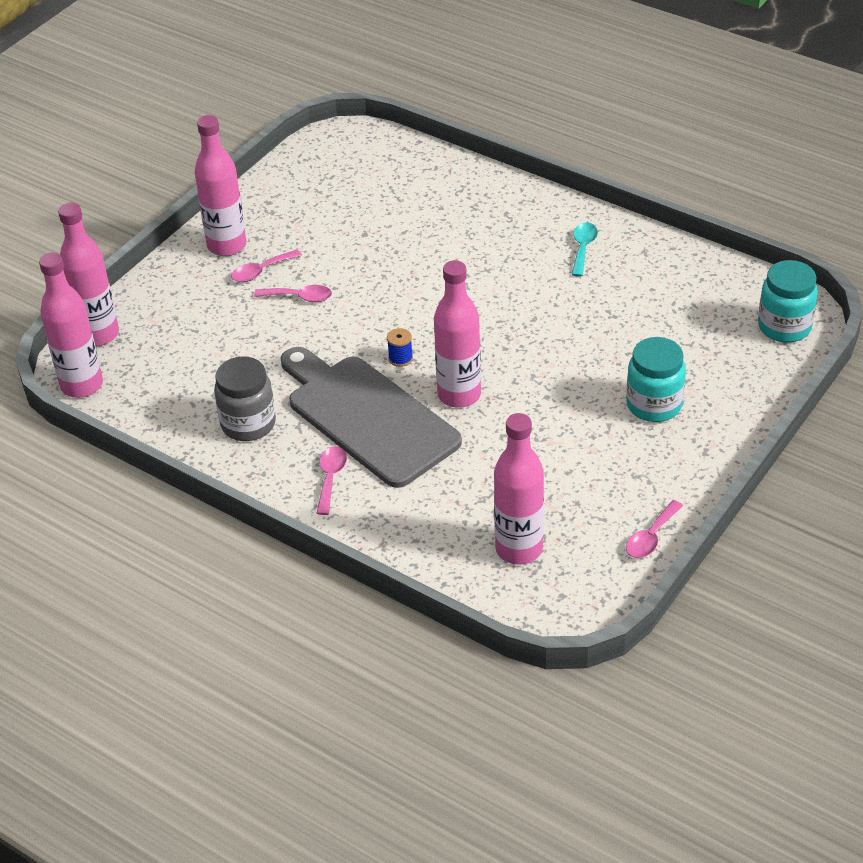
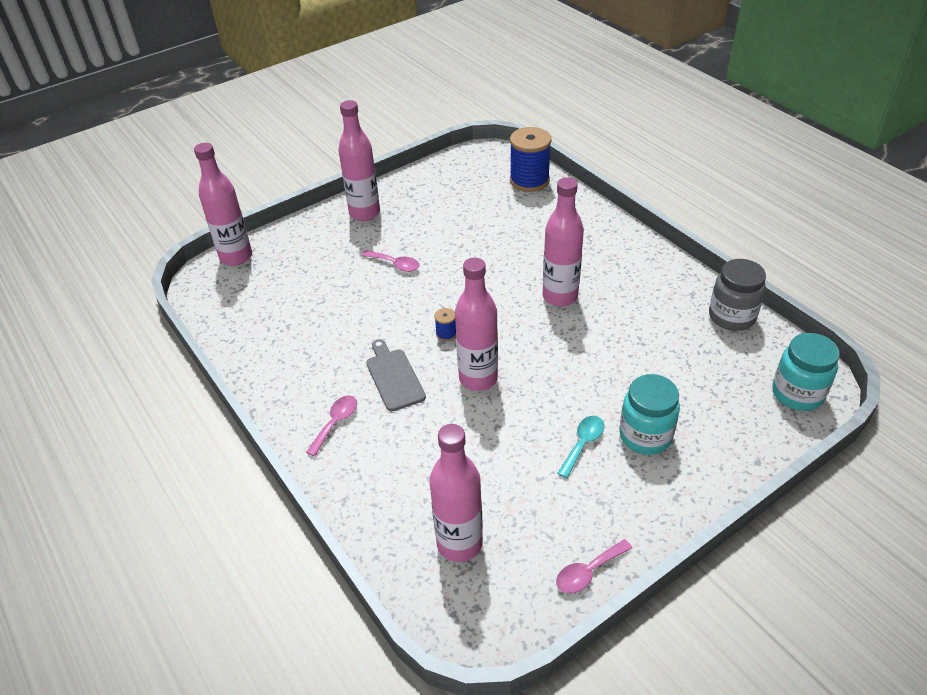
camera: 20 degrees right, 0 degrees up
(82, 385) = (200, 292): pink bottle -> pink bottle (560, 296)
(248, 424) = (299, 357): grey jar -> grey jar (731, 317)
(261, 271) = (378, 238): pink spoon -> none
(367, 417) = (394, 377): grey cutting board -> grey cutting board, size x0.49
(406, 161) = (529, 180): none -> blue spool
(583, 248) = (640, 279): turquoise spoon -> turquoise spoon (583, 444)

